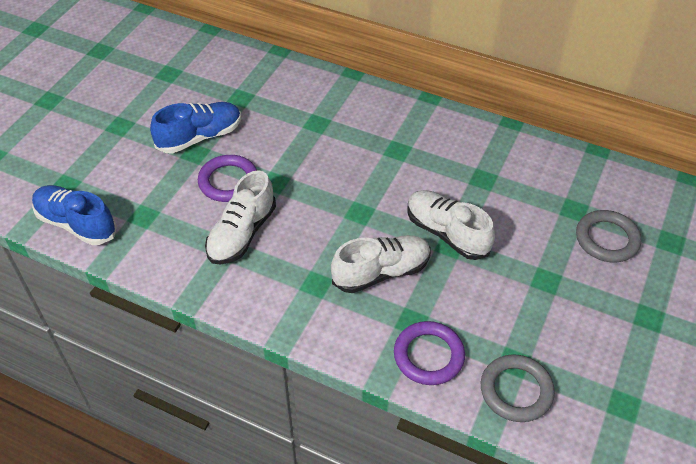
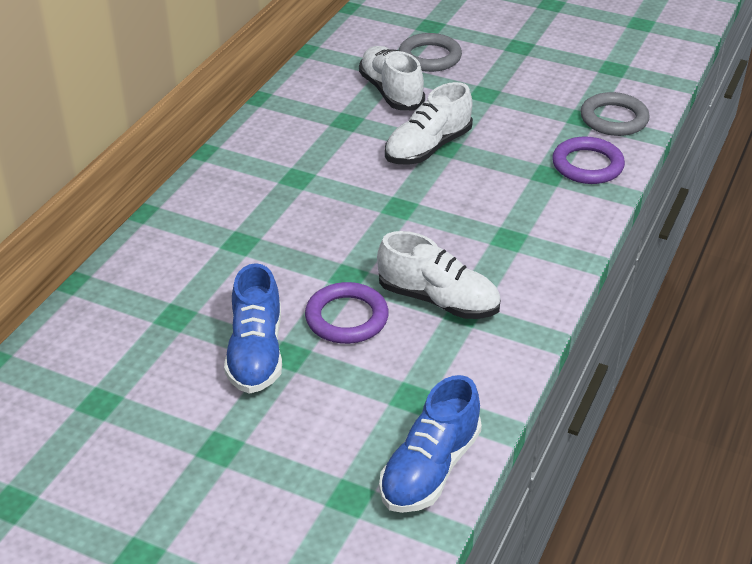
camera: 90 degrees left, 10 degrees down
(200, 137) = (256, 353): blue shoe -> blue shoe turned 150 degrees counterclockwise
(381, 272) = (487, 192): white shoe -> white shoe (391, 92)

